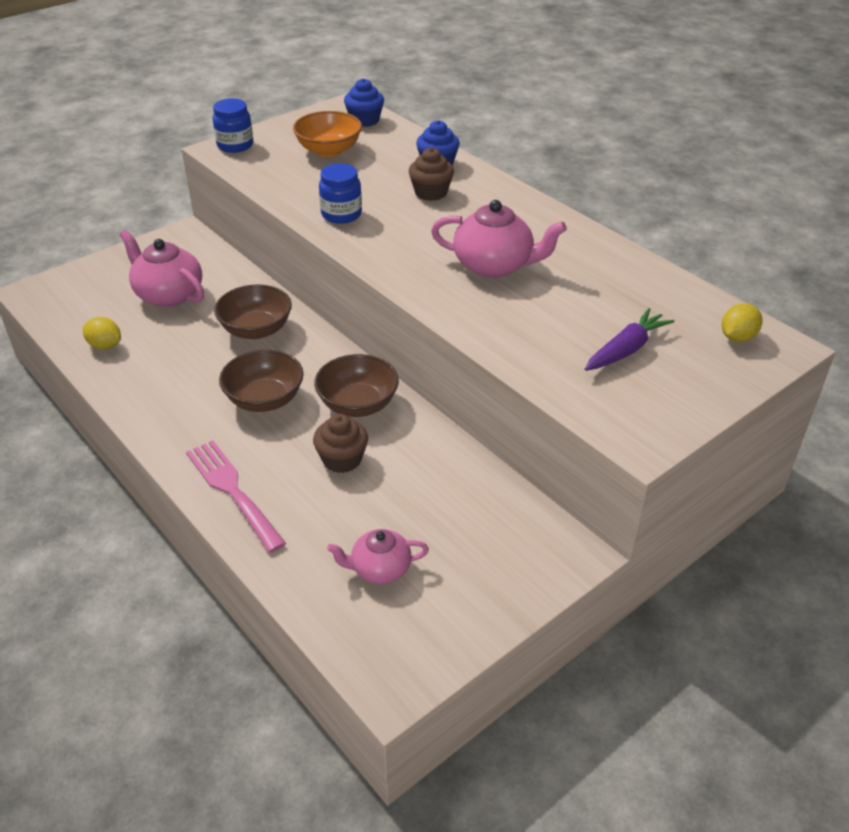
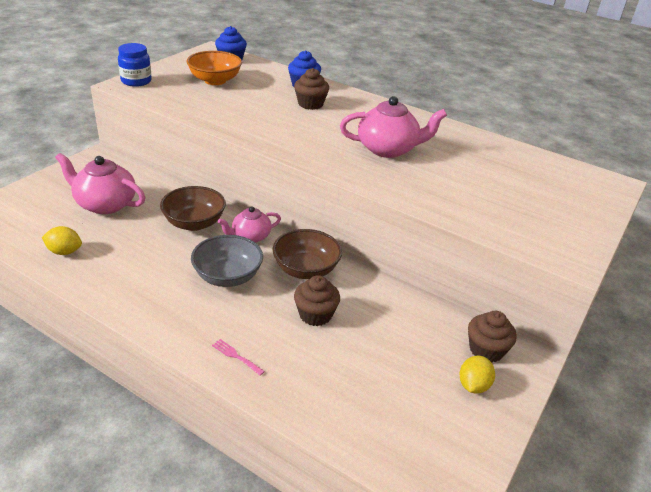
camera: 20 degrees left, 5 degrees down
(233, 491) = (236, 356): pink fork -> pink fork, size x0.42
(264, 399) = (227, 276): brown bowl -> grey bowl
(341, 214) = (251, 124): blue jar -> none
(379, 569) = (391, 398): pink teapot -> pink teapot (250, 236)
(525, 536) = (486, 350): none -> brown cupcake
(626, 349) = (517, 197): purple carrot -> none
(737, 337) = (582, 180): yellow lemon -> yellow lemon (473, 385)

